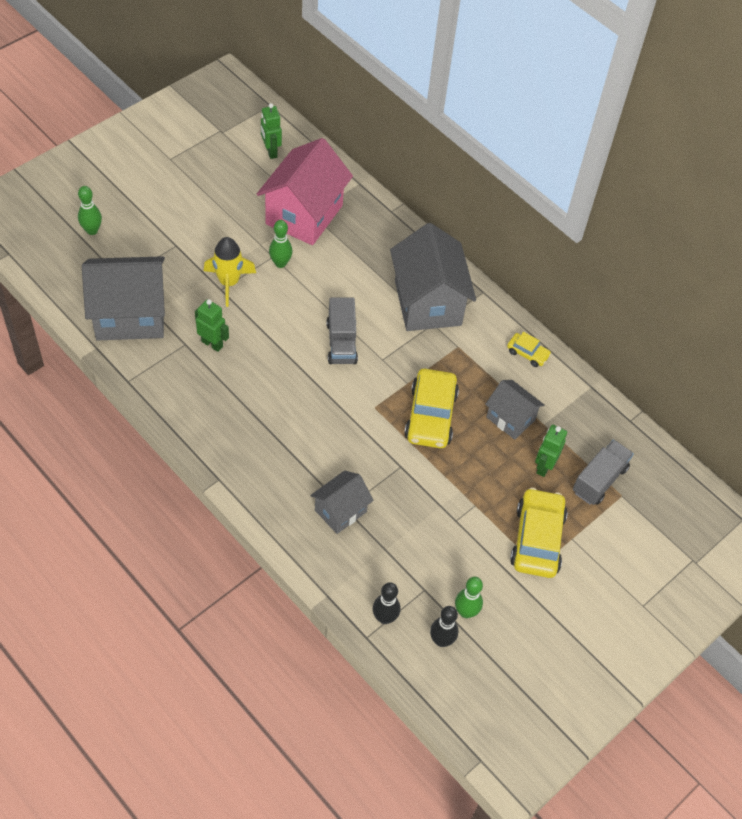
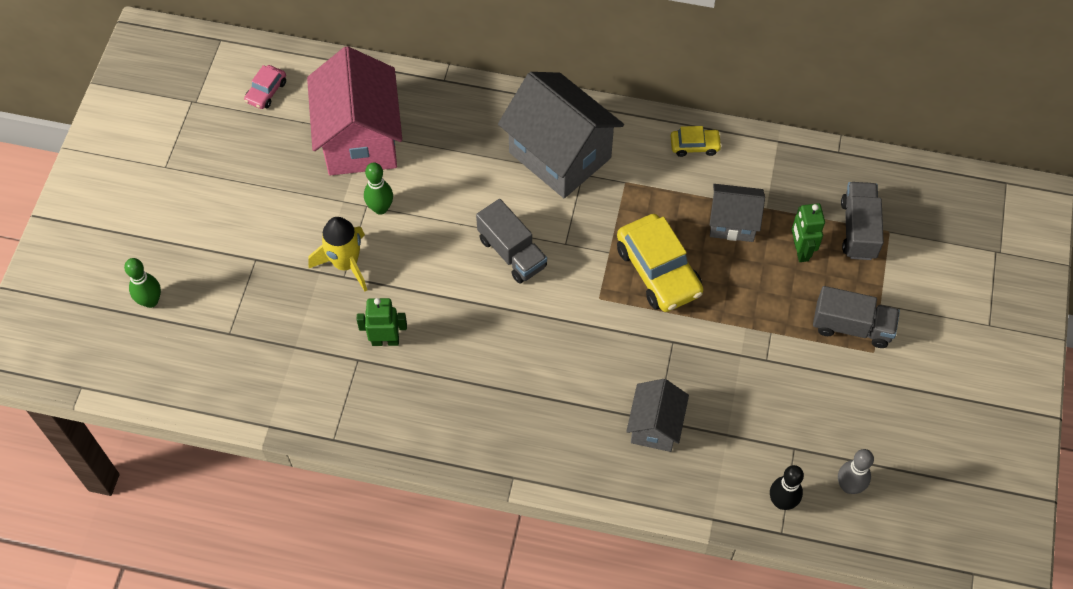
camera: 30 degrees left, 5 degrees up
(130, 316) = (274, 368): grey house -> none
(270, 151) = (266, 91): green robot -> pink car
(441, 640) = (849, 486): black bowling pin -> grey bowling pin
(466, 612) = (847, 443): green bowling pin -> none
(537, 539) = (852, 327): yellow car -> grey truck

